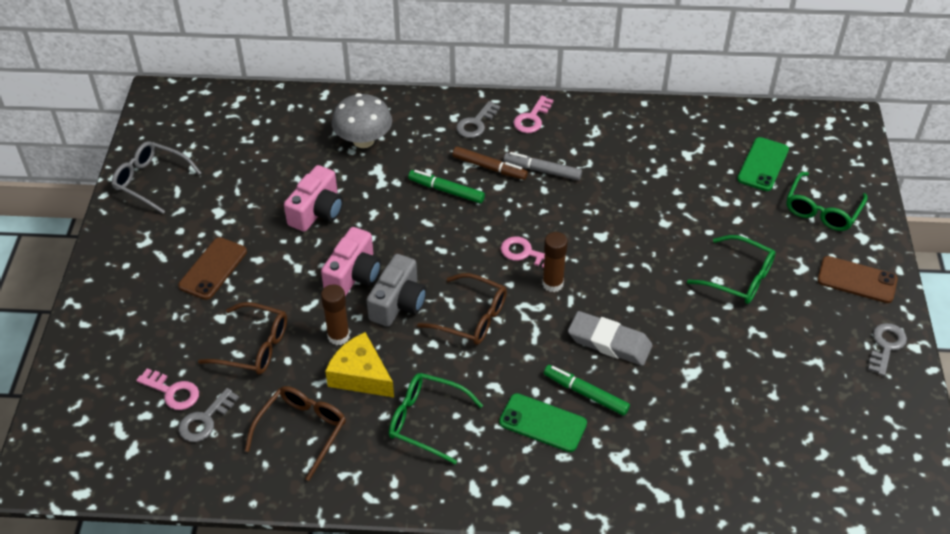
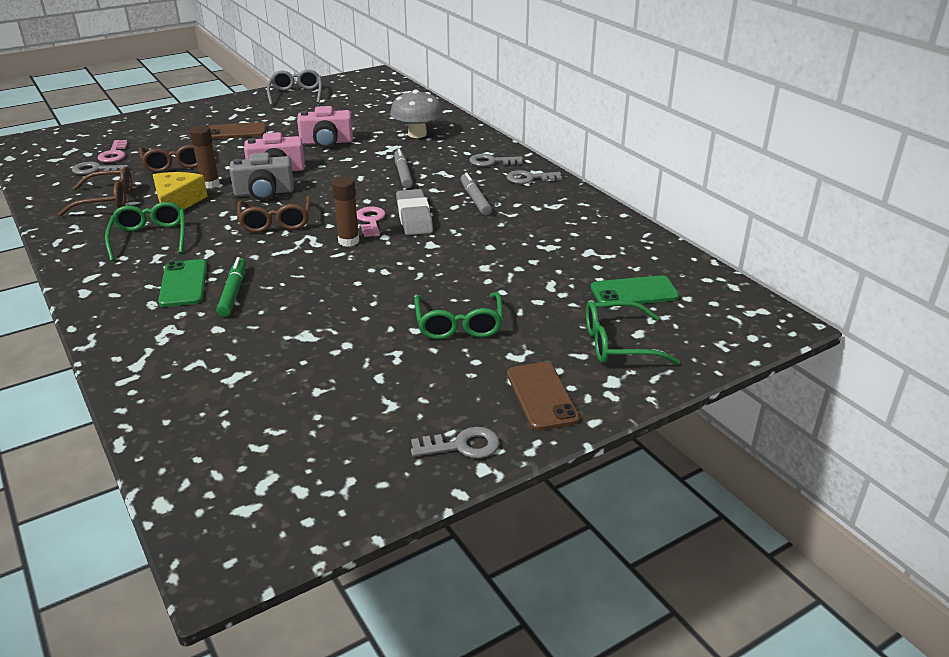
camera: 55 degrees right, 15 degrees down
(446, 191) = (403, 173): green marker -> grey marker
(489, 167) = (449, 180): brown marker -> none
(532, 118) = (529, 178): pink key -> grey key
(609, 342) = (305, 285): grey eraser -> grey eraser (414, 217)

